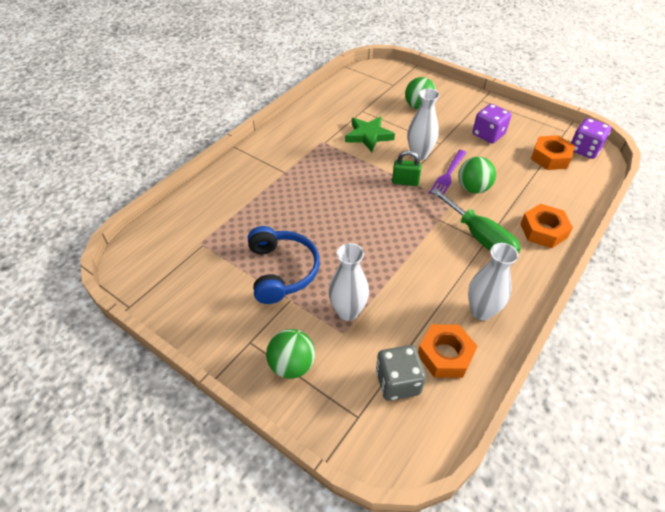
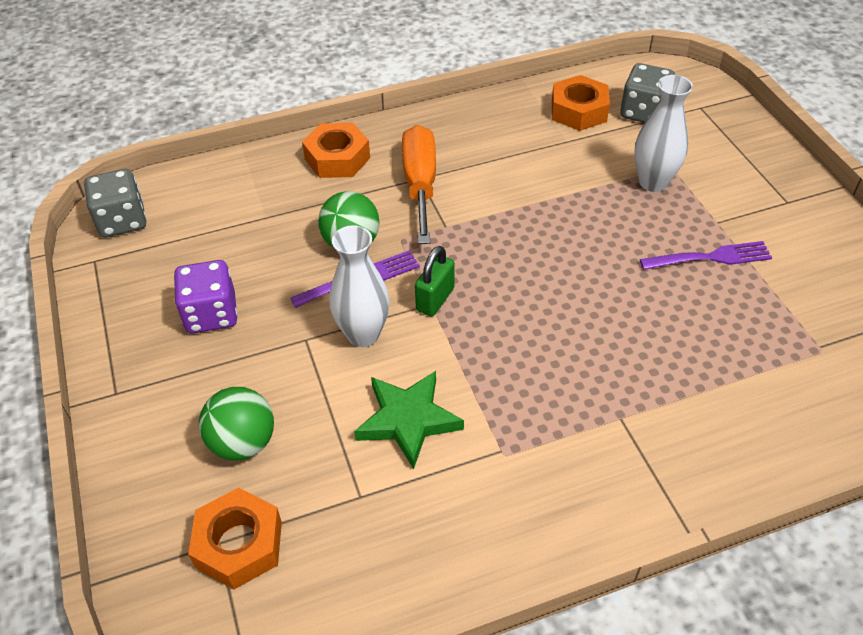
camera: 145 degrees left, 0 degrees up
(282, 271) = (711, 257): blue headphones -> purple fork
(292, 365) = (746, 164): green ball -> none
(405, 182) = (435, 299): green padlock -> green padlock turned 75 degrees clockwise
(480, 237) = (420, 184): green screwdriver -> orange screwdriver
(481, 311) = (504, 124): white vase -> none
(550, 157) = (185, 233): orange nut -> orange nut (239, 544)
(584, 149) = (122, 221): purple dice -> grey dice

